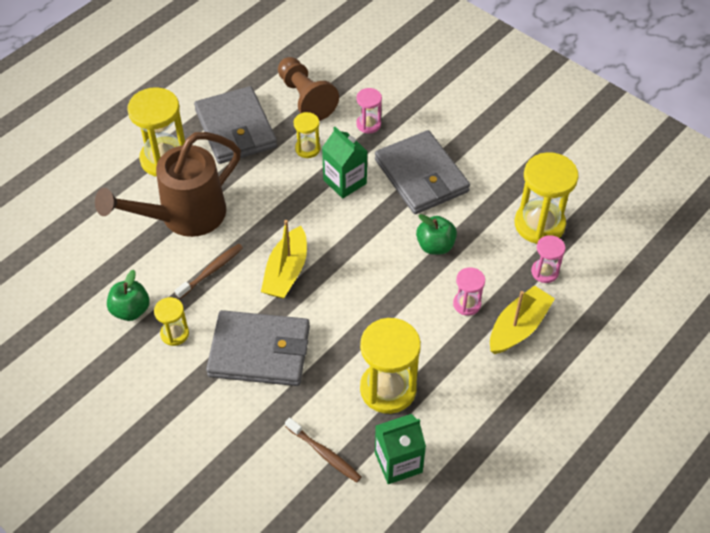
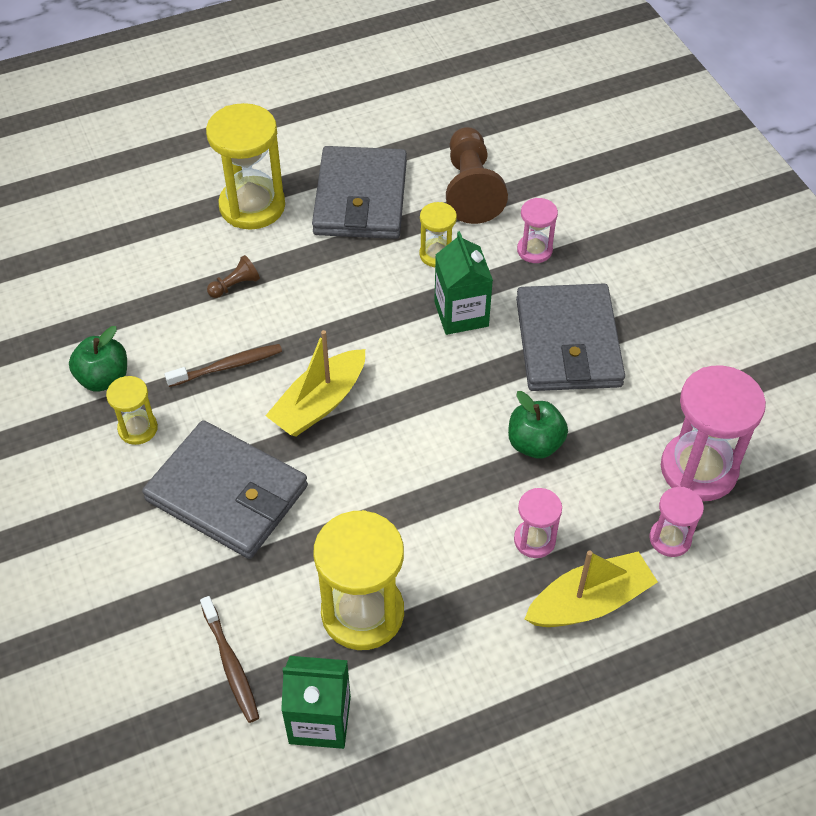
camera: 25 degrees right, 0 degrees up
(184, 216) = (235, 285): brown watering can -> brown pawn
(539, 224) = (698, 469): yellow hourglass -> pink hourglass

